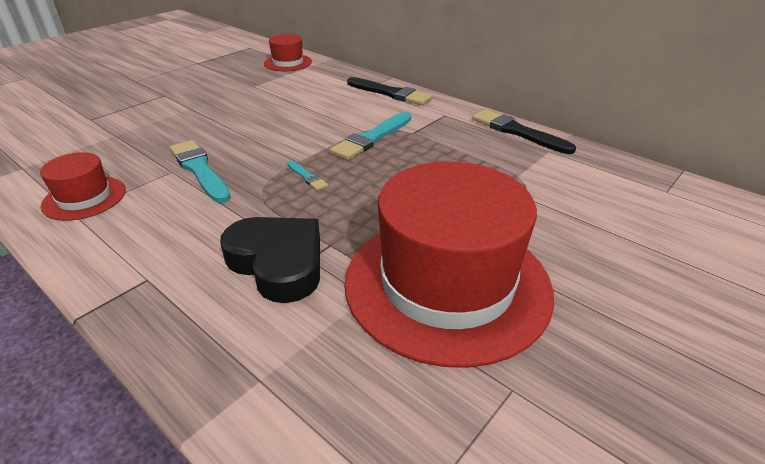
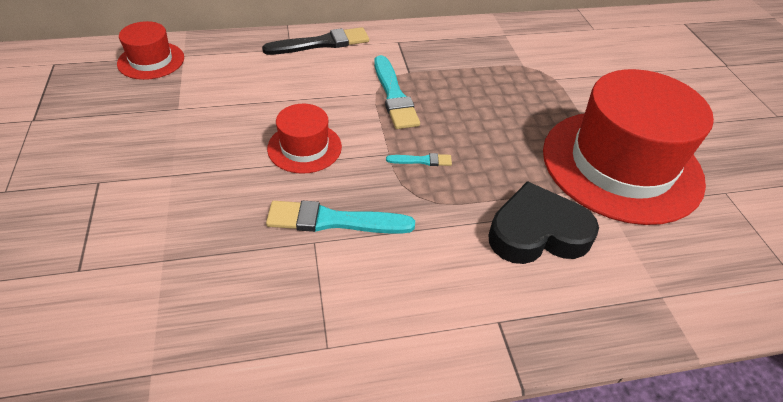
camera: 55 degrees left, 10 degrees up
(84, 198) = (301, 329): red hat -> red hat (304, 147)
(517, 132) = (465, 29): black brush -> none

